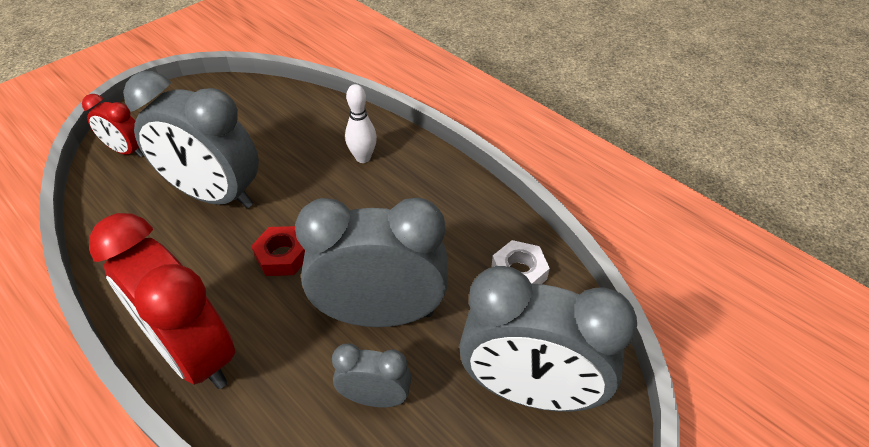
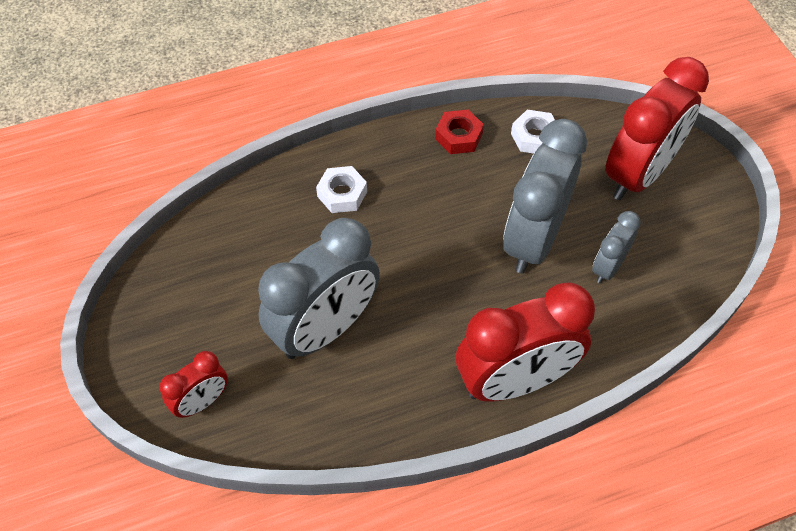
camera: 65 degrees left, 10 degrees up
(282, 256) = (436, 291): red nut -> red nut (459, 136)
(363, 158) = (342, 194): white bowling pin -> white nut
(530, 391) = (638, 174): grey clock -> red clock

